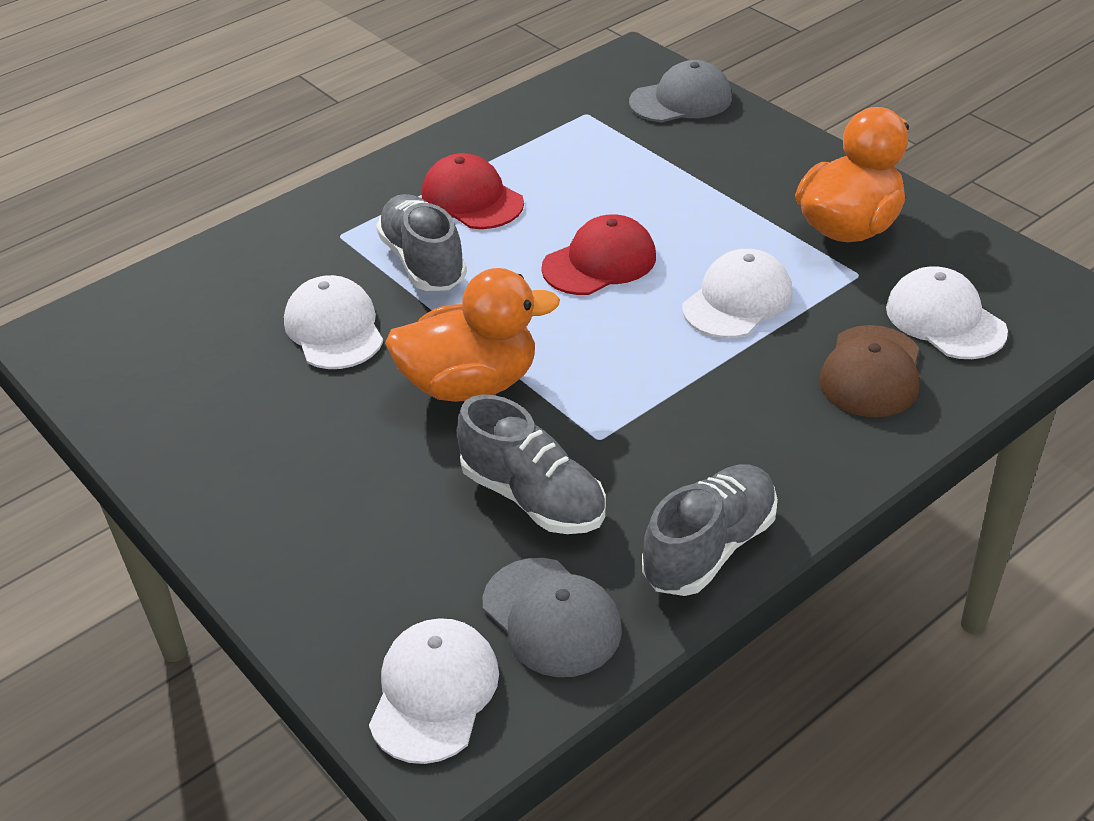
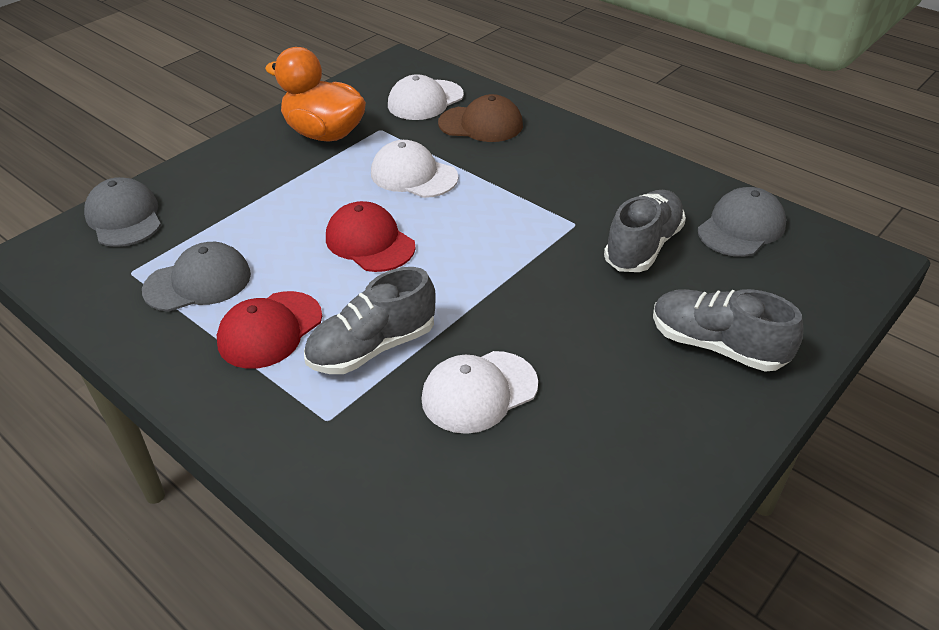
camera: 100 degrees left, 0 degrees up
(434, 693) = (827, 267): white cap -> none
(471, 384) = (534, 293): orange duck -> none
(559, 153) = (198, 282): none -> grey cap
(710, 548) = (655, 174): grey shoe -> grey shoe (717, 345)

